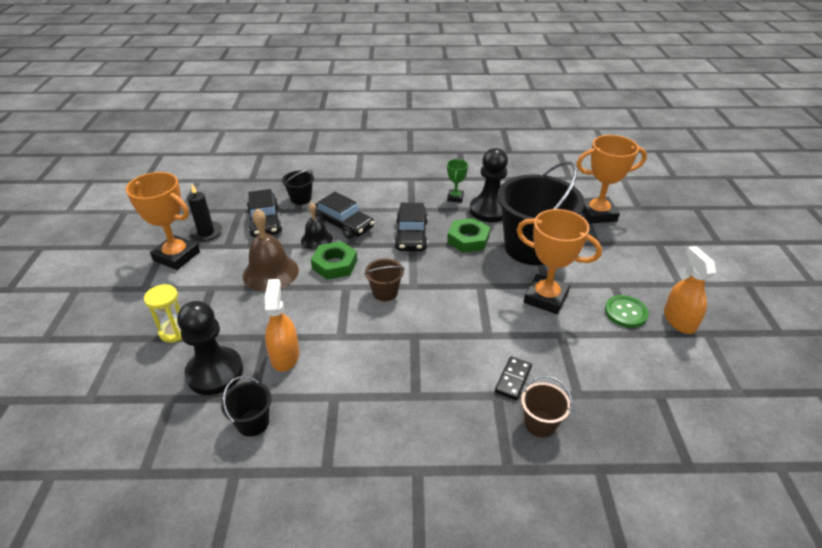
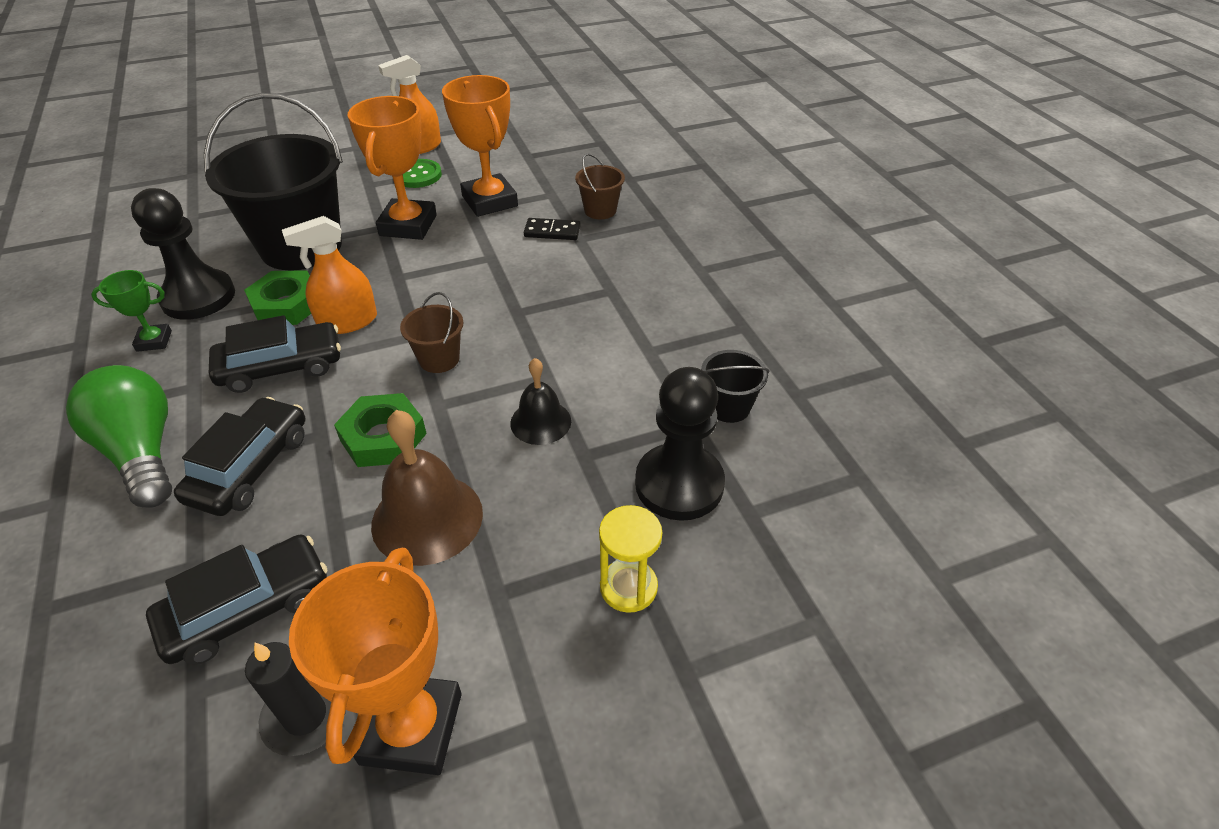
camera: 110 degrees left, 5 degrees up
(285, 356) = (609, 420): orange spray bottle -> orange spray bottle (347, 322)
(301, 199) = (143, 578): black bucket -> none
(316, 239) = (309, 489): black bell -> black bell (540, 422)
(373, 197) = (142, 452): none -> green light bulb
(597, 214) = (209, 203): orange trophy -> orange trophy (490, 201)

